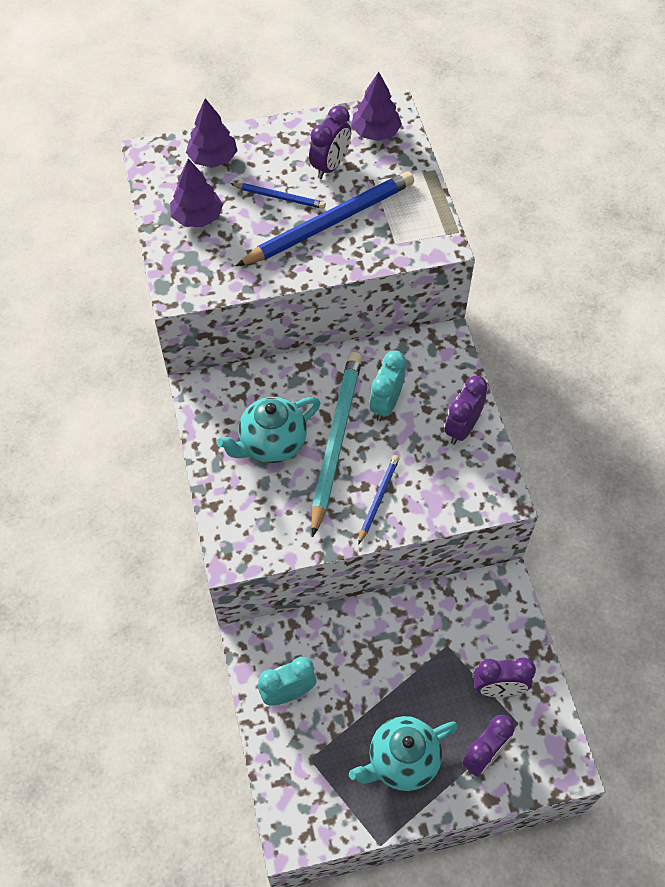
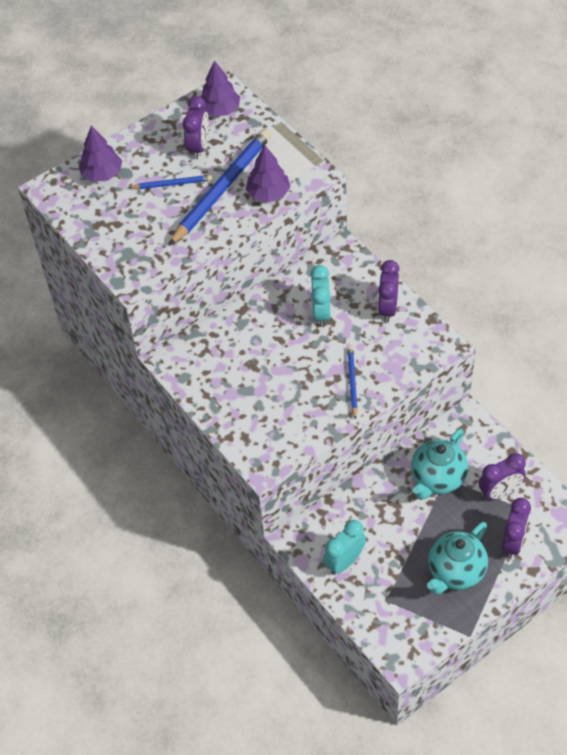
camera: 20 degrees left, 5 degrees down
(197, 217) = (115, 222): purple tree -> purple tree (268, 194)
(272, 444) = (249, 375): turquoise teapot -> turquoise teapot (437, 479)
(336, 441) = (297, 354): turquoise pencil -> none

